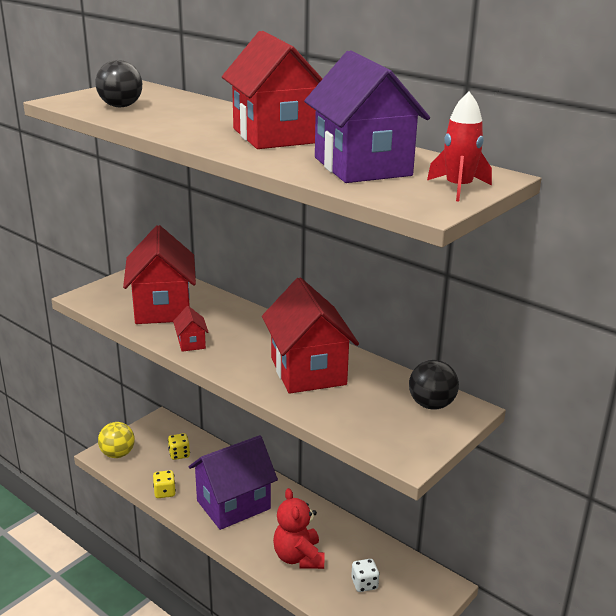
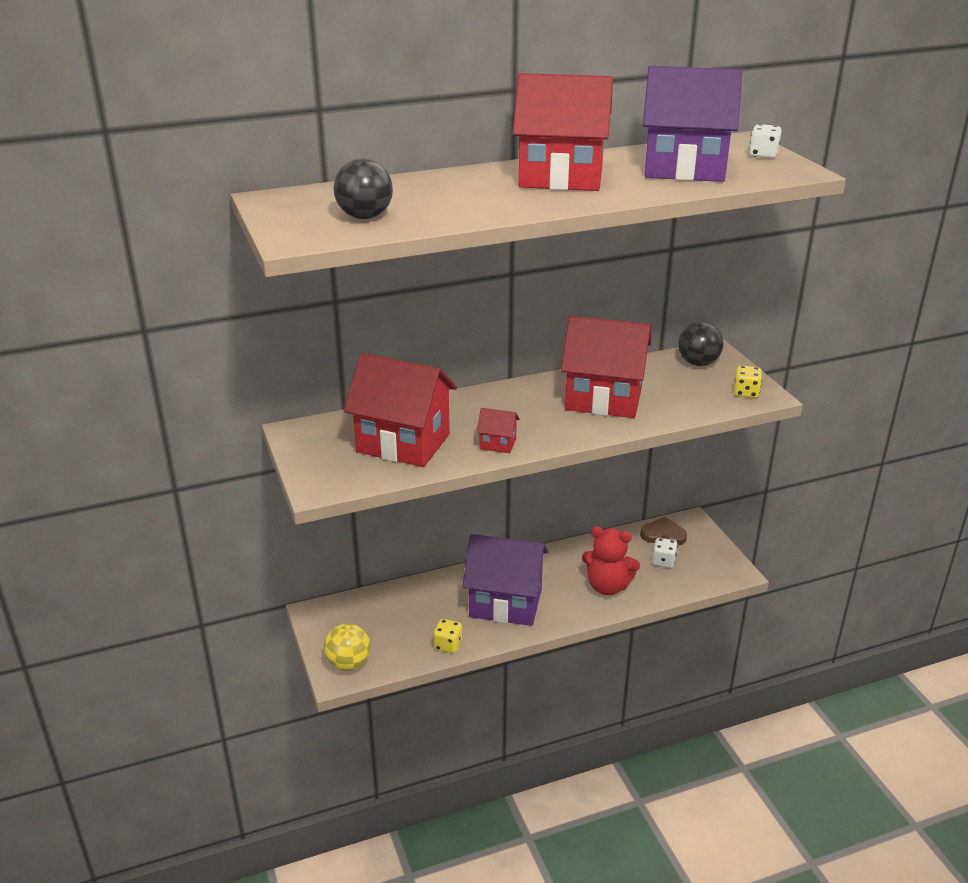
camera: 60 degrees left, 5 degrees up
(179, 454) = (391, 616): yellow dice -> yellow dice (746, 393)
(233, 505) = (505, 603): purple house -> purple house turned 75 degrees counterclockwise
(406, 571) = (663, 534): none -> brown heart
(458, 188) = (763, 155): red rocket -> white dice

